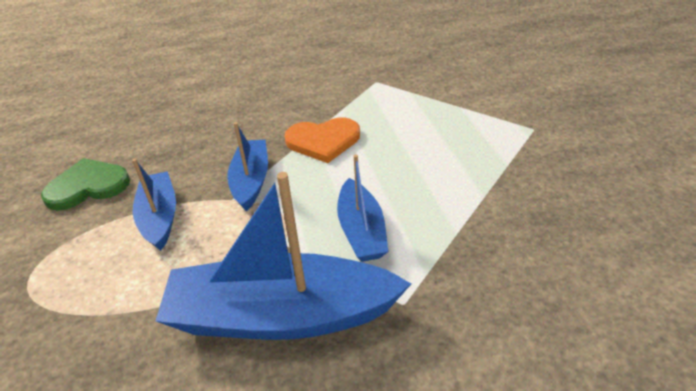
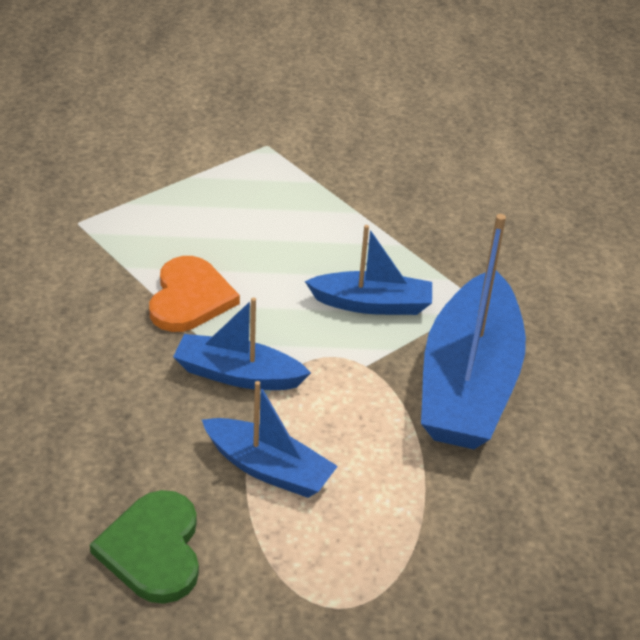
camera: 80 degrees left, 0 degrees up
(159, 217) = (268, 469): blue boat -> blue boat turned 150 degrees counterclockwise

